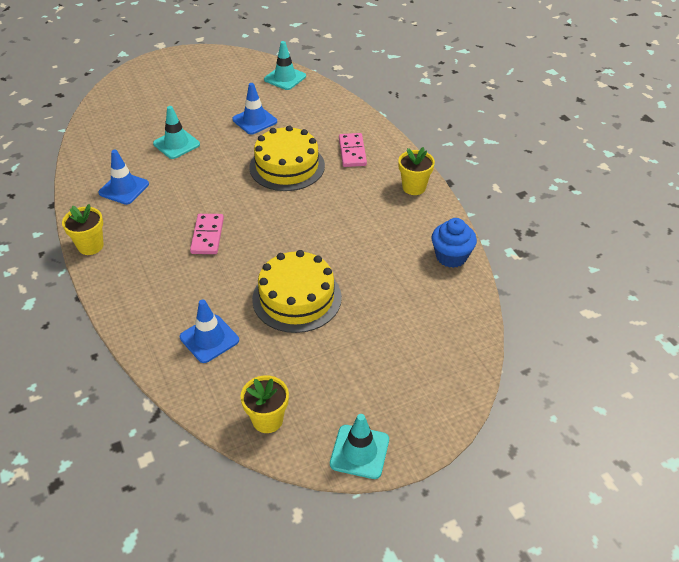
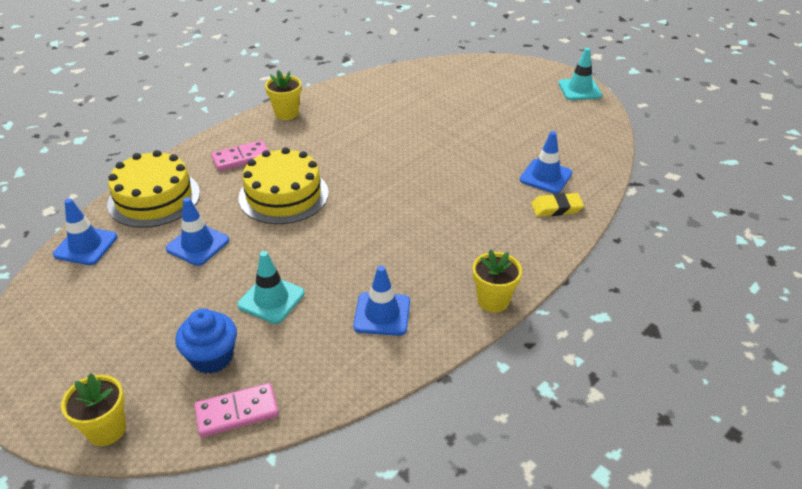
camera: 110 degrees left, 5 degrees down
(160, 327) = (556, 208): none -> yellow eraser
(207, 236) = (423, 217): pink domino -> pink domino (237, 412)
(267, 420) = (591, 129): yellow flower pot -> yellow flower pot (106, 430)
(285, 78) = (85, 246): turquoise traffic cone -> blue traffic cone
(297, 298) = (467, 144): yellow cake -> yellow cake (154, 198)
(451, 256) = (370, 83): blue cupcake -> blue cupcake (212, 357)

